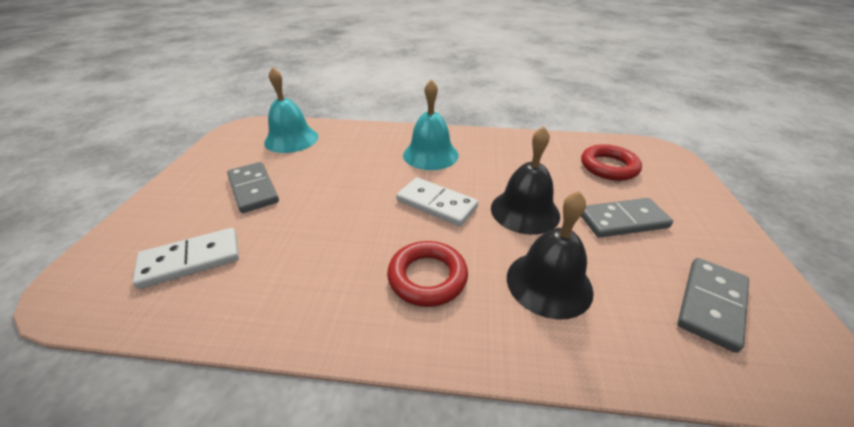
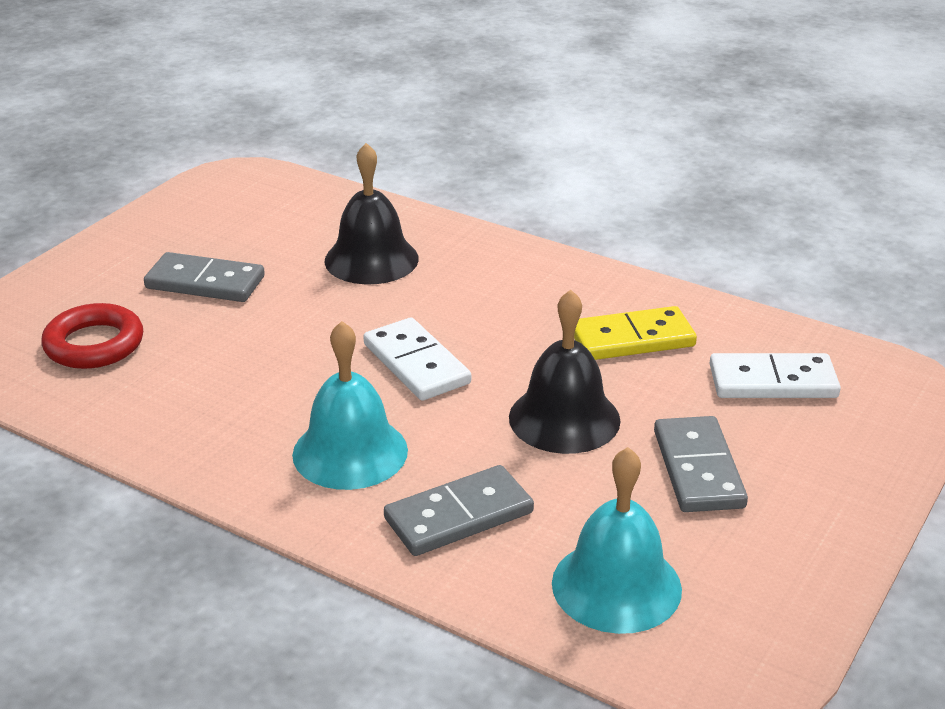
camera: 155 degrees left, 5 degrees down
(301, 267) = (632, 339): none -> yellow domino
(427, 277) = (492, 294): red ring -> none
(525, 211) = (307, 323): black bell -> black bell (564, 418)
(711, 304) = (247, 213): grey domino -> grey domino (458, 515)

